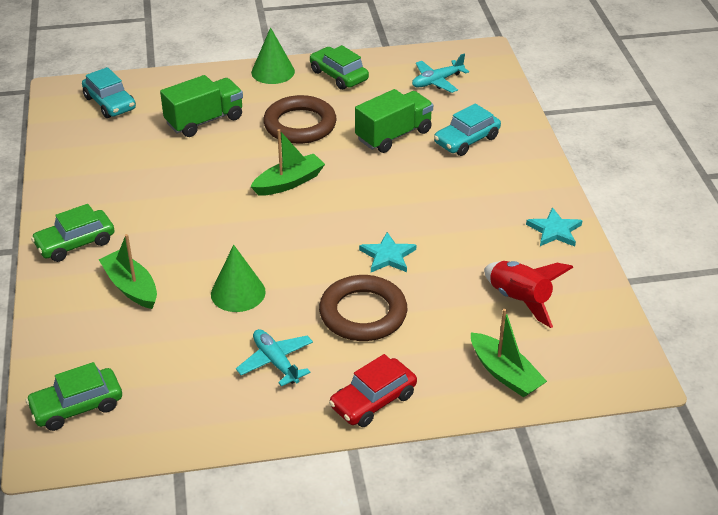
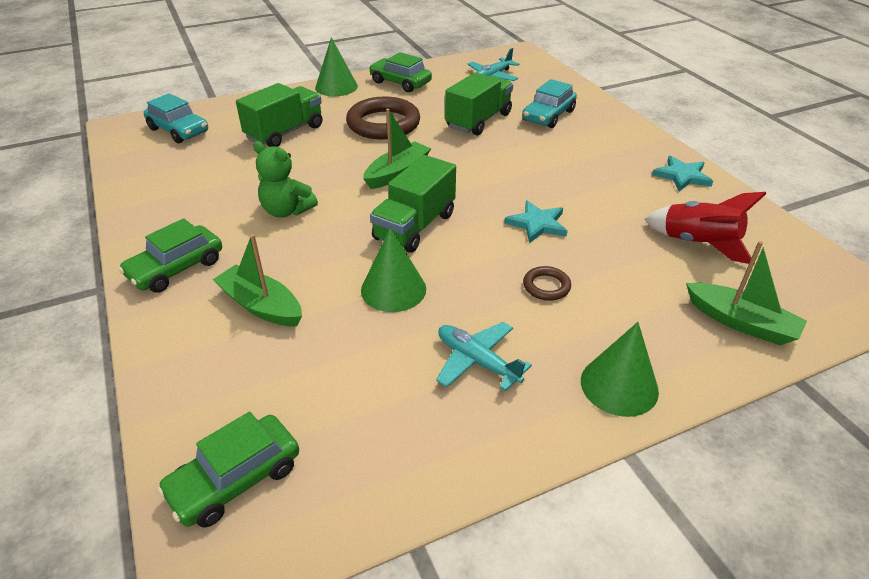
camera: 15 degrees left, 0 degrees up
(178, 205) = (286, 211): none -> green teddy bear
(280, 239) = (415, 226): none -> green truck
(363, 313) = (546, 286): brown ring -> brown ring, size x0.46
(373, 401) = (619, 385): red car -> green cone

